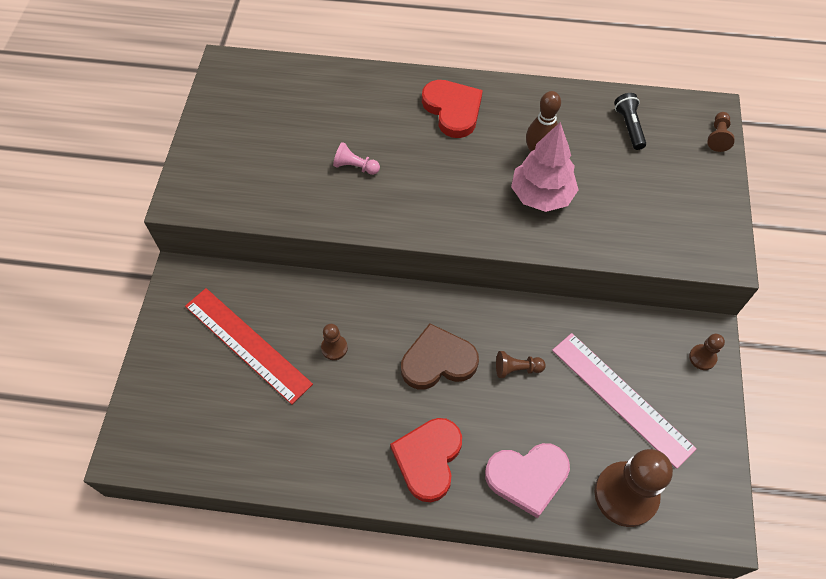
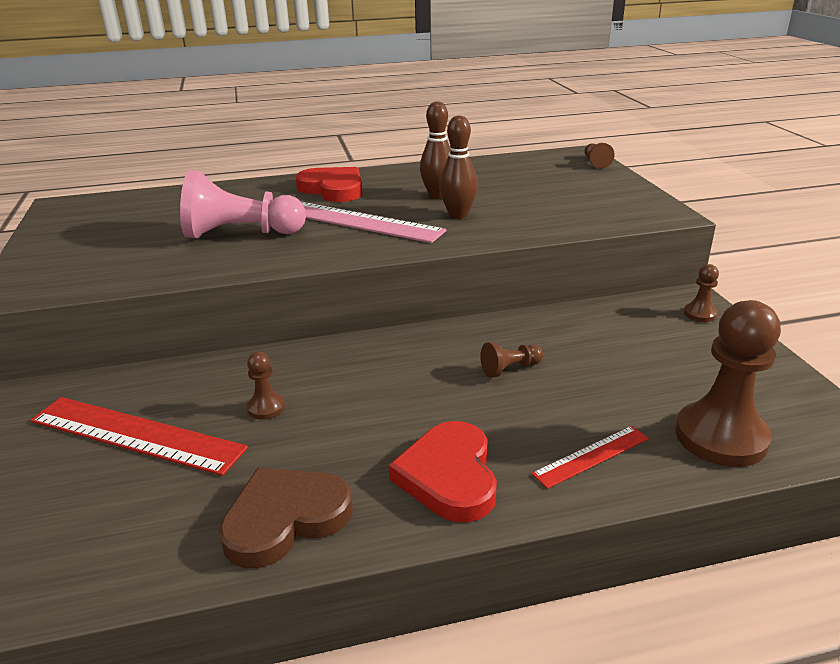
camera: 20 degrees left, 30 degrees down
(355, 166) = (241, 234): pink pawn -> pink pawn, size x2.17
(438, 361) = (410, 385): brown heart -> brown heart (285, 519)
(527, 477) = (591, 456): pink heart -> red ruler
(541, 195) = (458, 215): pink tree -> brown bowling pin
(621, 398) = (645, 361): pink ruler -> pink ruler (360, 222)
(629, 126) = (512, 170): black flashlight -> none

